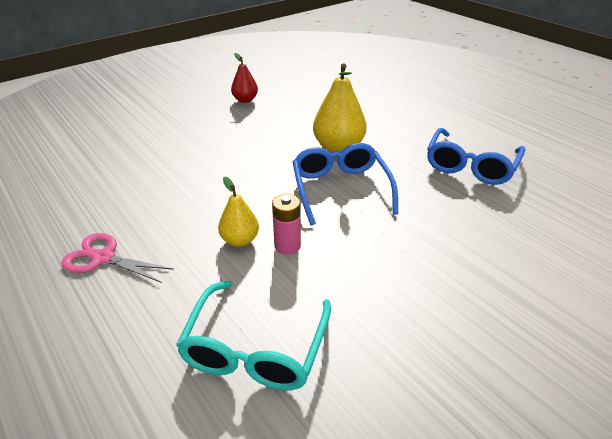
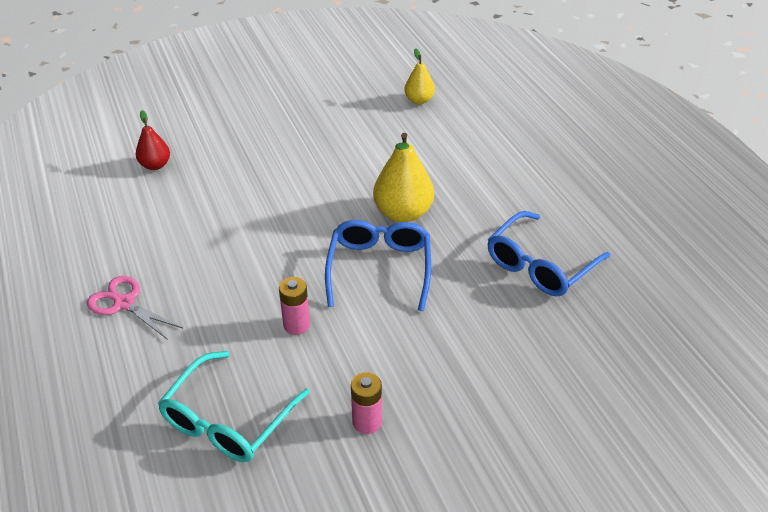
camera: 15 degrees right, 5 degrees up
(240, 240) = (254, 309): yellow pear -> yellow pear (419, 100)
(245, 100) = (327, 124): red pear -> red pear (155, 165)
(399, 319) = (367, 422): none -> pink battery

